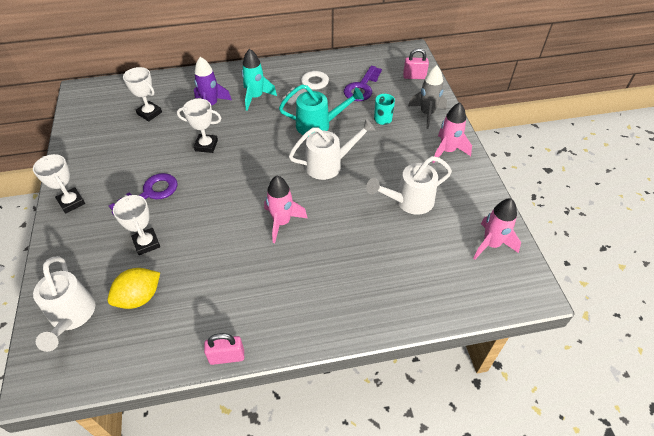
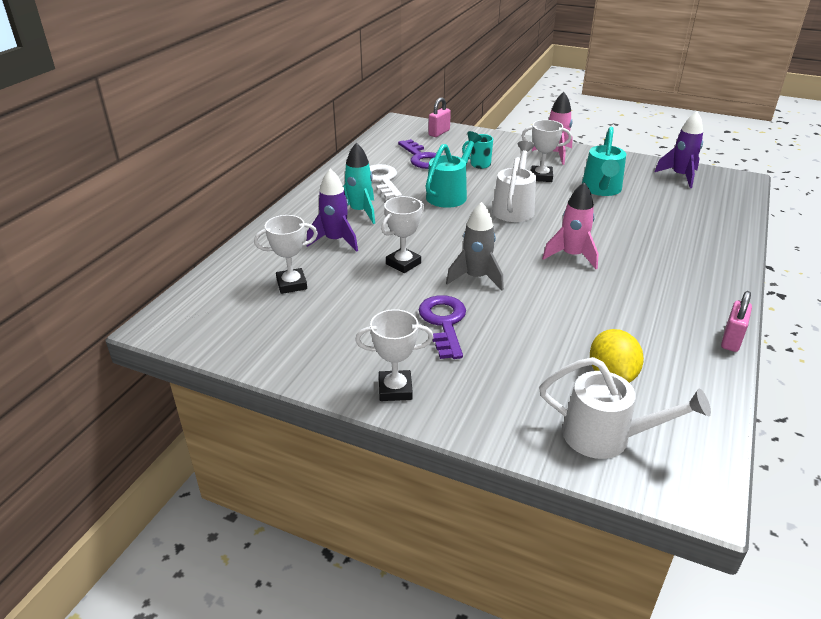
camera: 55 degrees left, 15 degrees down
(146, 243) = (528, 347): white trophy -> white trophy (541, 177)
(409, 201) = (601, 190): white watering can -> turquoise watering can
(427, 114) = (497, 145): grey rocket -> grey rocket (476, 278)
(491, 244) = (680, 176): pink rocket -> purple rocket

